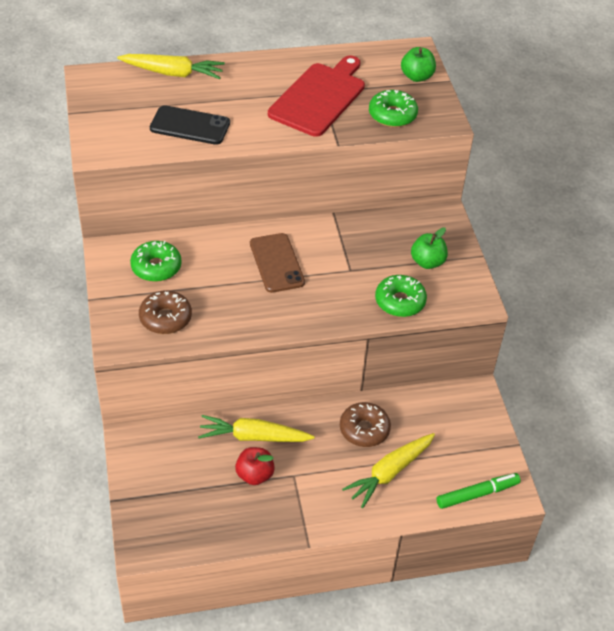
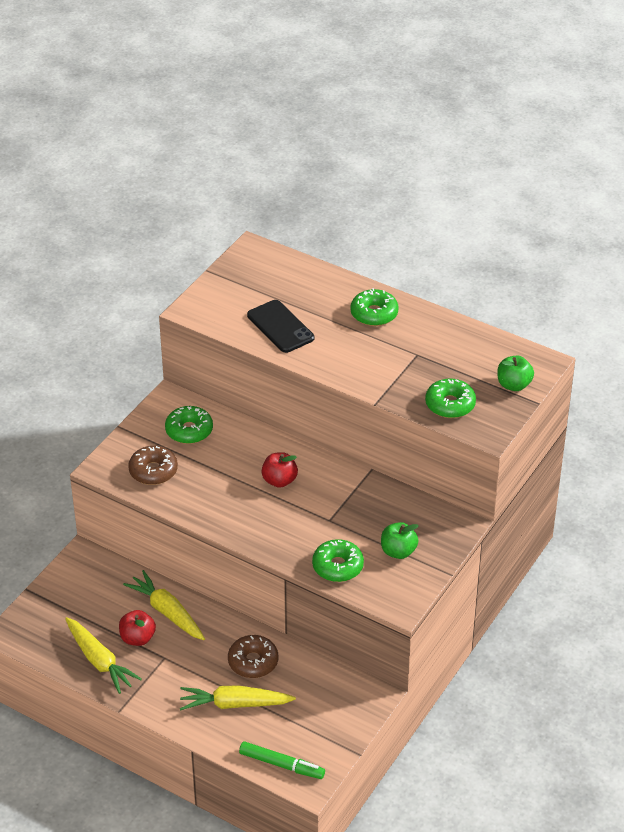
camera: 45 degrees right, 5 degrees down
(173, 73) = (318, 278): yellow carrot -> yellow carrot (99, 661)
(251, 78) = (374, 314): none -> green donut
(276, 263) = (279, 480): brown phone -> red apple
(319, 97) = (409, 358): red cutting board -> none

